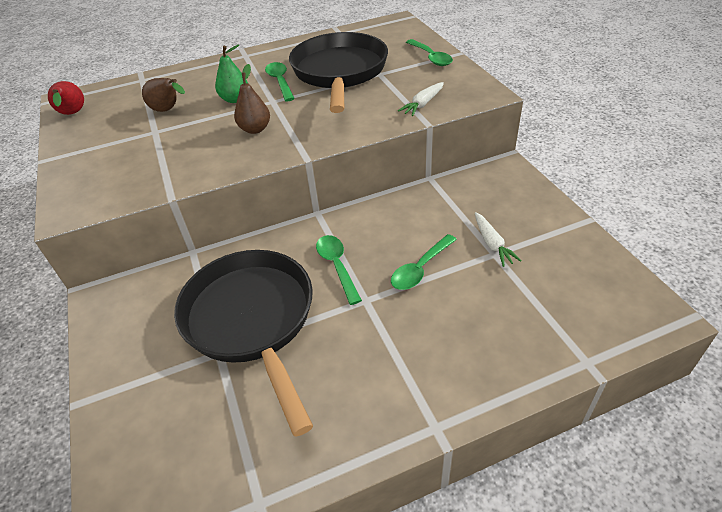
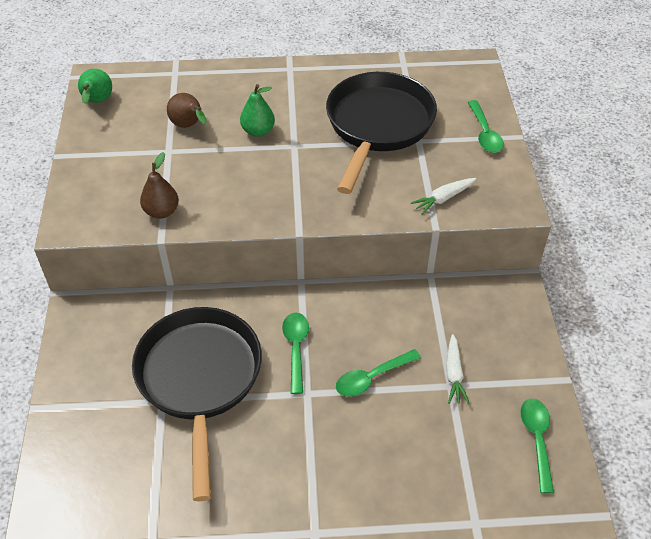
camera: 15 degrees right, 5 degrees up
(72, 114) = (97, 102): red pear -> green pear
(255, 129) = (264, 179): brown pear -> brown pear (161, 211)
(280, 82) = (311, 120): green spoon -> green spoon (537, 440)

